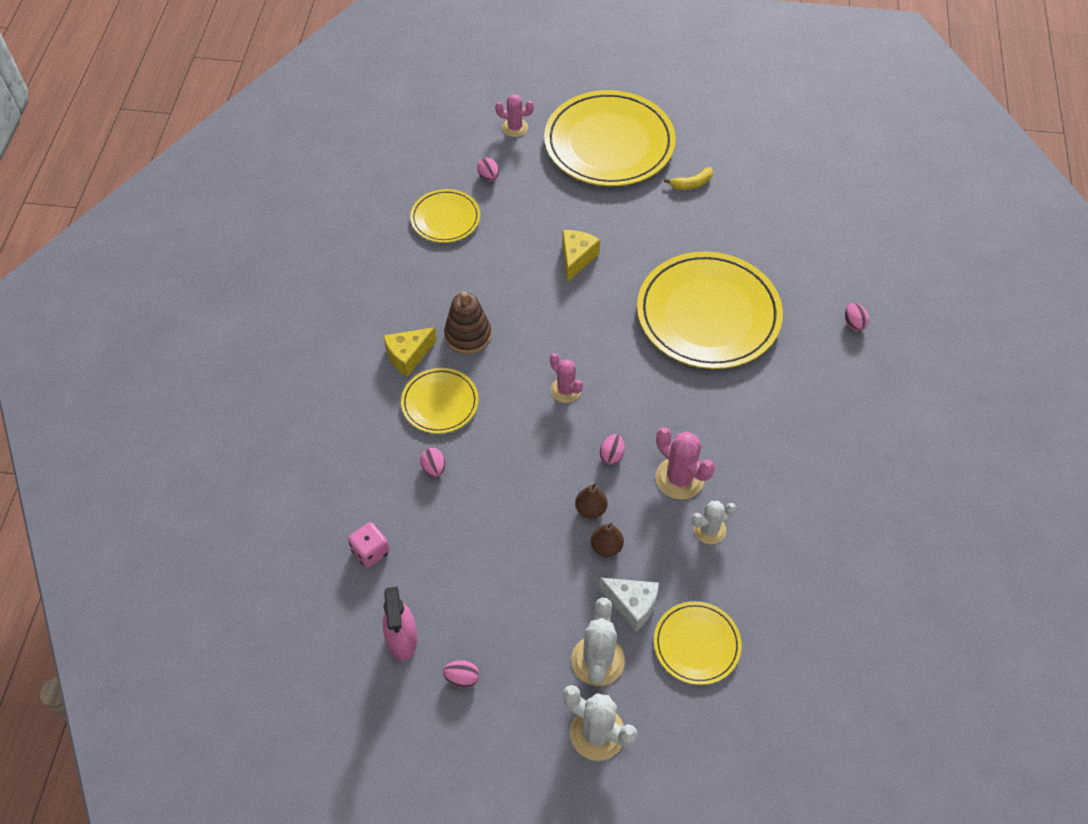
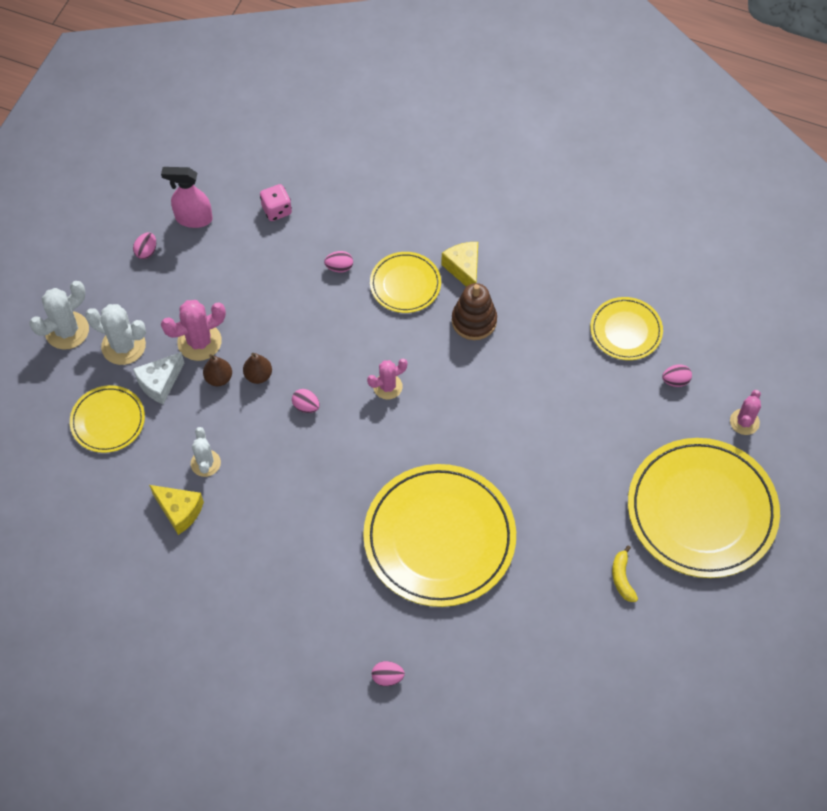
camera: 105 degrees right, 5 degrees up
(576, 258) = (543, 436): yellow cheese -> yellow cheese (179, 511)
(679, 478) = (264, 454): pink cactus -> pink cactus (199, 342)

